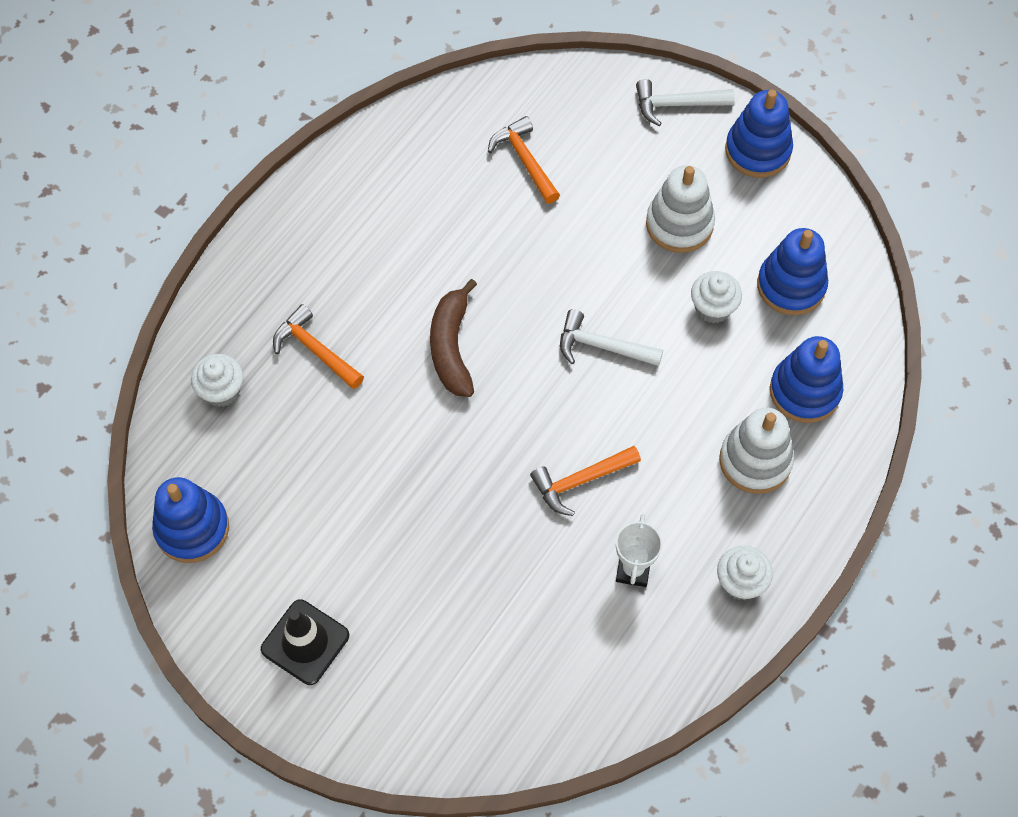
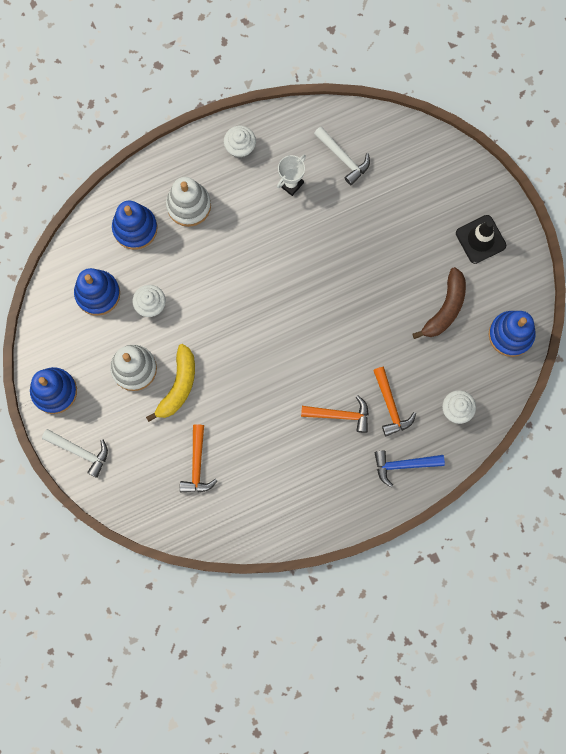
camera: 150 degrees left, 15 degrees up
(258, 289) = (404, 465): none -> blue hammer
(452, 347) = (312, 364): brown banana -> brown banana (445, 308)
(580, 481) = (288, 246): orange hammer -> orange hammer (340, 415)
(602, 346) = (228, 317): white hammer -> white hammer (343, 158)
(609, 233) = (178, 386): none -> yellow banana

